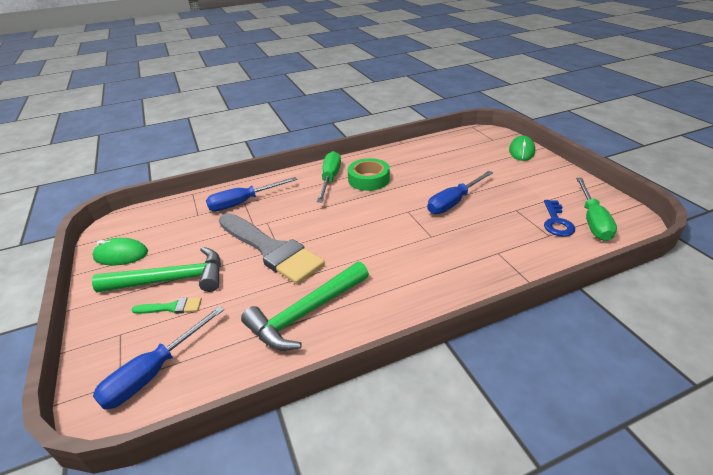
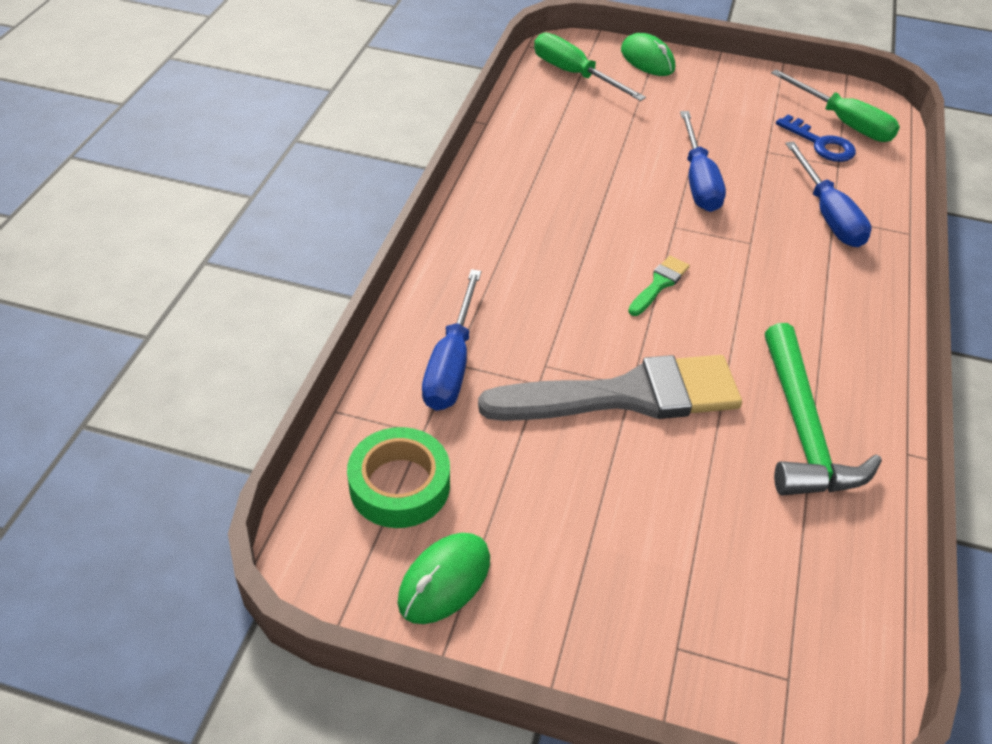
camera: 55 degrees left, 10 degrees up
(154, 372) = (797, 632): blue screwdriver -> blue screwdriver (828, 214)
(172, 280) = (592, 537): green hammer -> none
(172, 307) = (666, 562): green brush -> green brush (659, 284)
(330, 179) = (499, 242): green screwdriver -> green screwdriver (574, 74)
(368, 179) = (550, 210): green tape -> green tape (399, 485)

